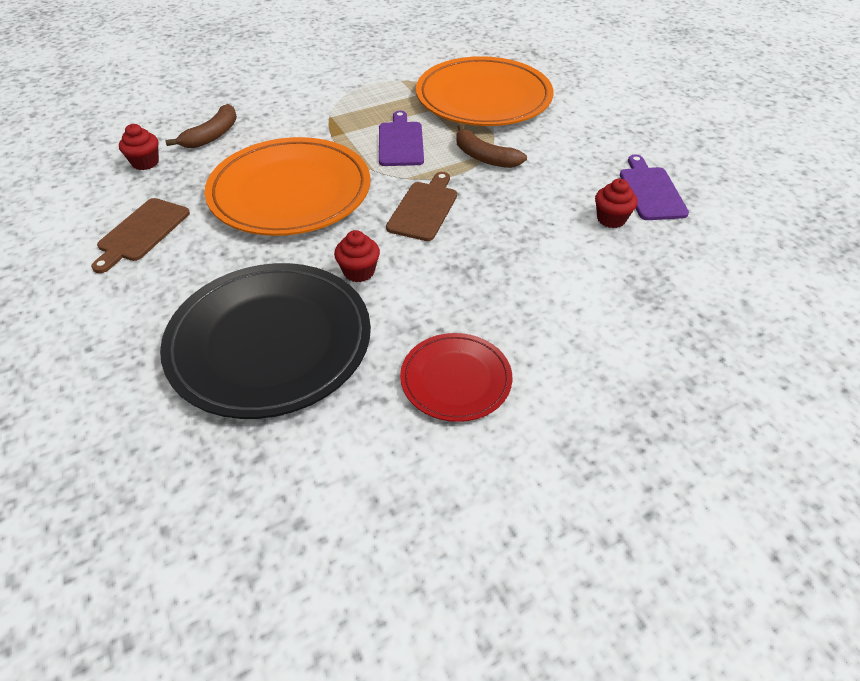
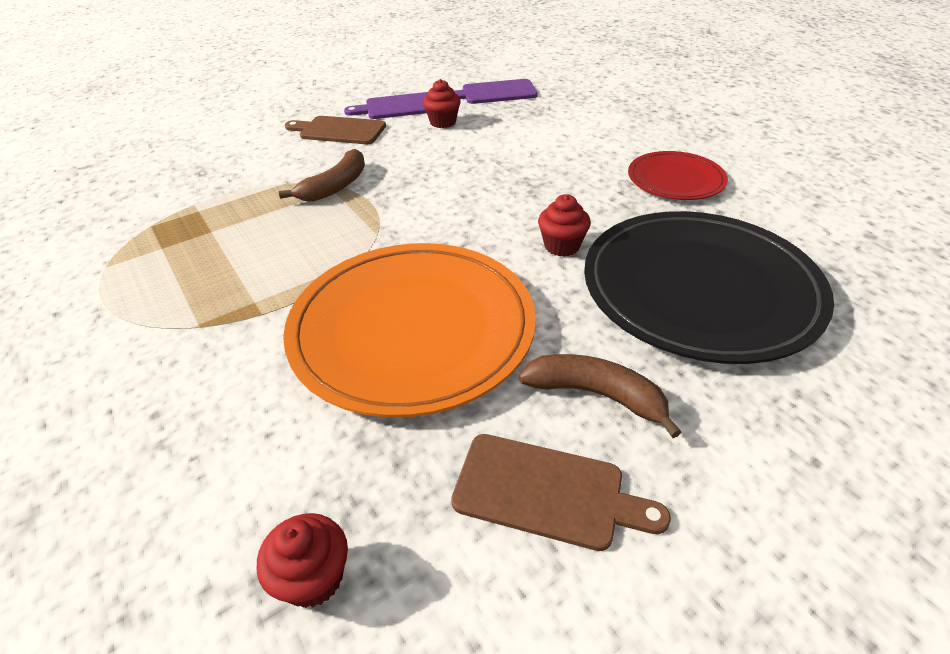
camera: 95 degrees left, 5 degrees down
(212, 135) = (221, 480): brown banana -> brown banana (596, 395)
(400, 142) = (291, 247): purple cutting board -> purple cutting board (495, 93)
(424, 208) = (439, 216): brown cutting board -> brown cutting board (339, 131)
(483, 98) = (193, 194): orange plate -> none

